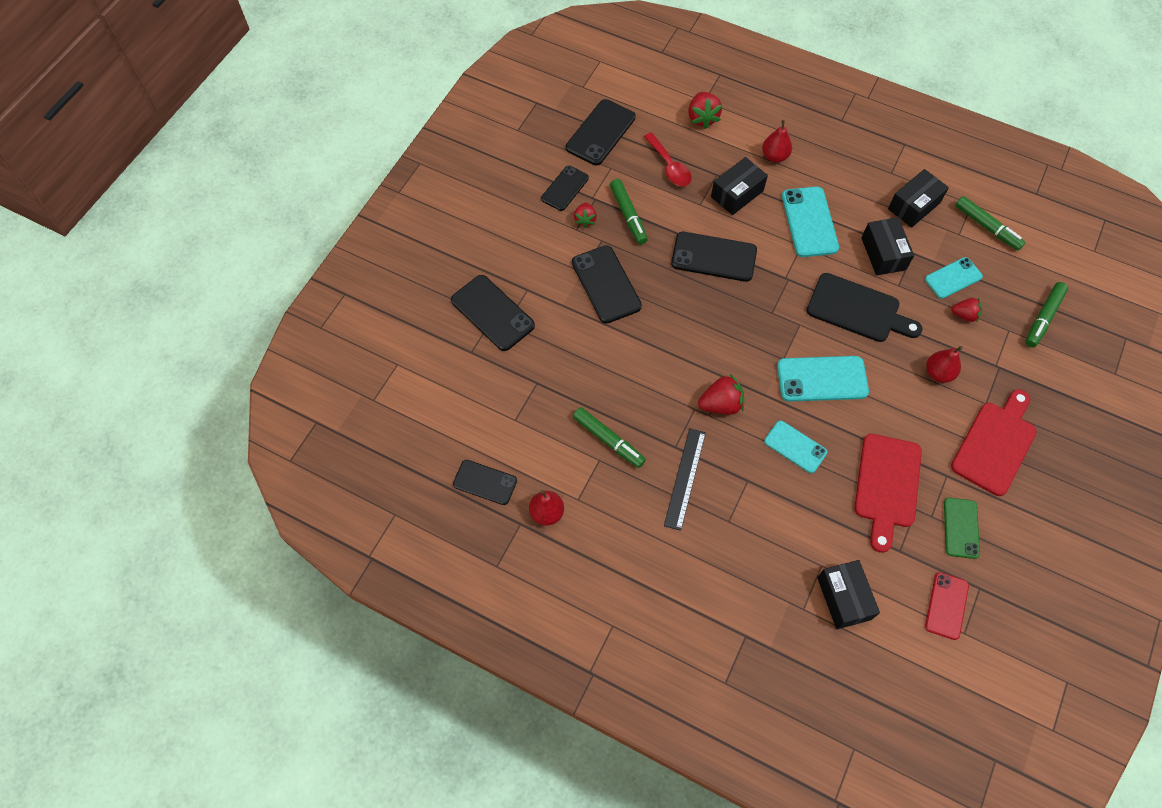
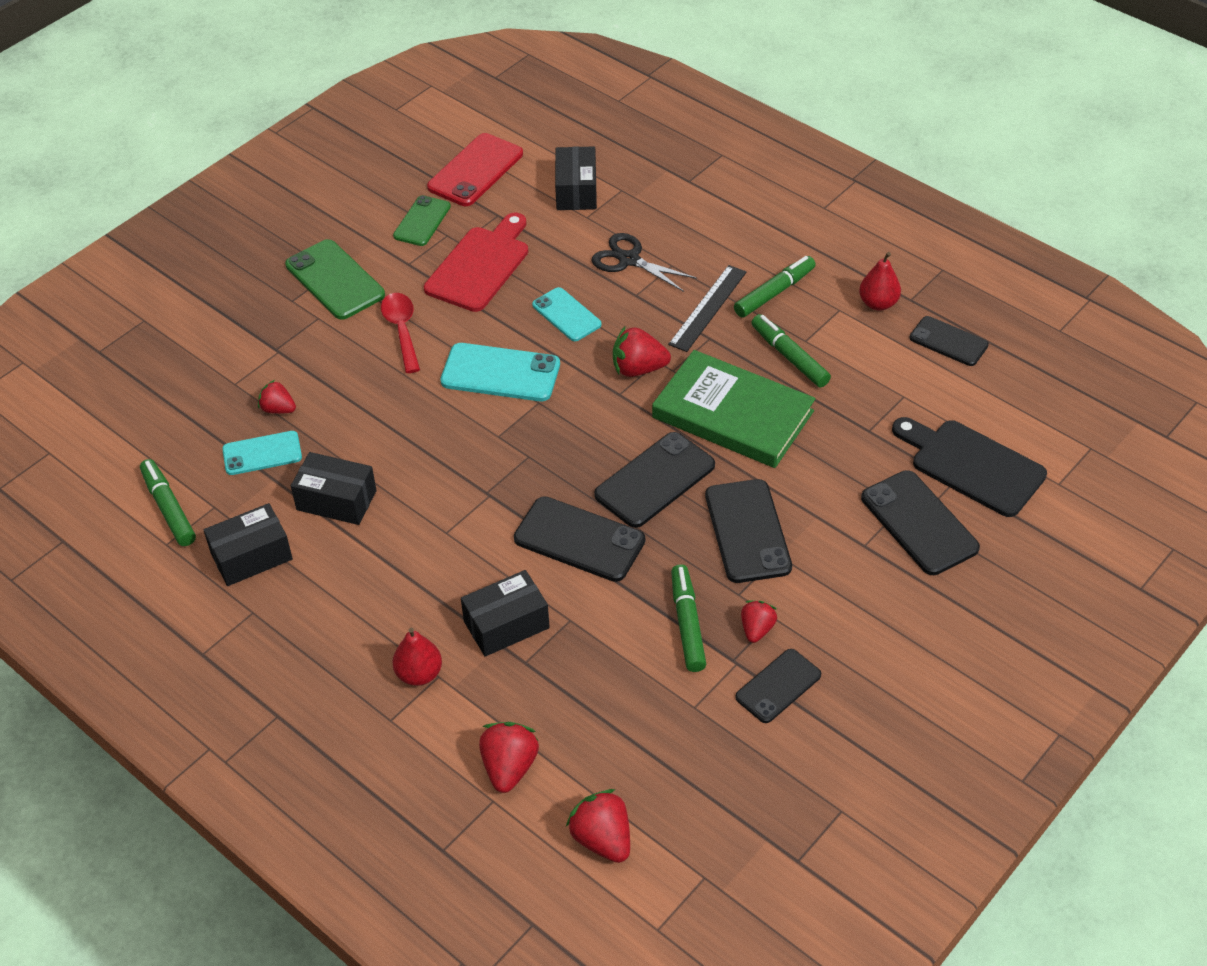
camera: 165 degrees left, 15 degrees down
(600, 132) = (695, 775): black phone -> black phone (655, 480)
(639, 377) = (733, 414): none -> green book
(640, 93) = (602, 839): none -> red strawberry
(669, 166) = (596, 690): red spoon -> red spoon (402, 330)
(766, 519) = (629, 260): none -> black scissors
(809, 222) = (417, 562): turquoise phone -> none
(857, 310) = (413, 439): black cutting board -> black cutting board (972, 465)
(883, 253) = (336, 500): black box -> black box turned 75 degrees counterclockwise
(938, 373) = (353, 355): red pear -> none
(946, 606) = (475, 170): red phone -> red phone, size x1.54
(995, 444) = (335, 280): red cutting board -> green phone
(1043, 318) = (181, 389): green marker -> green marker (774, 292)

